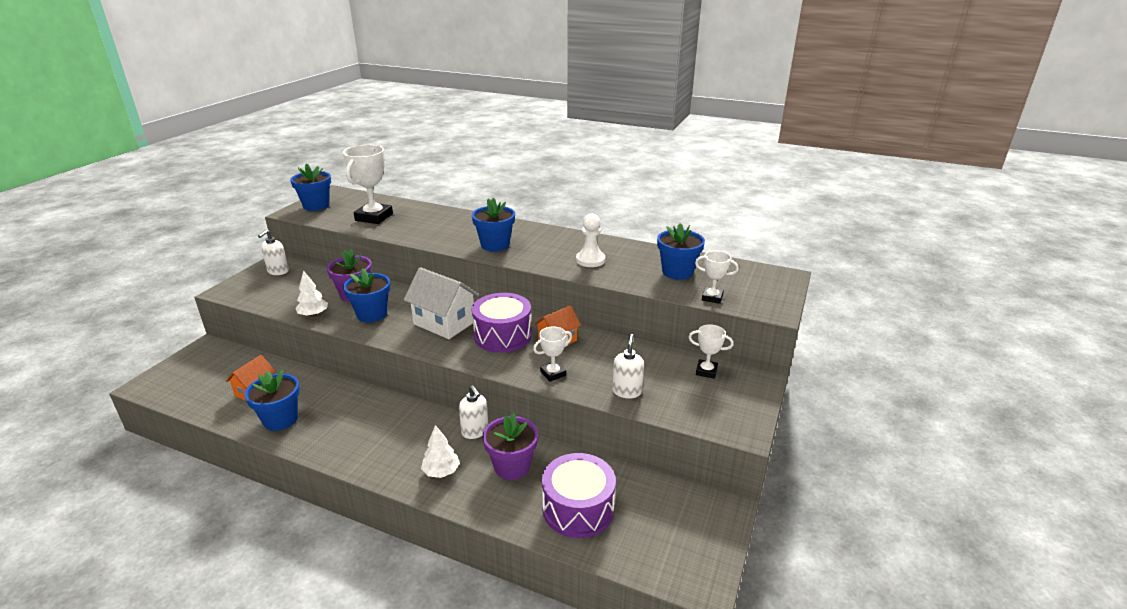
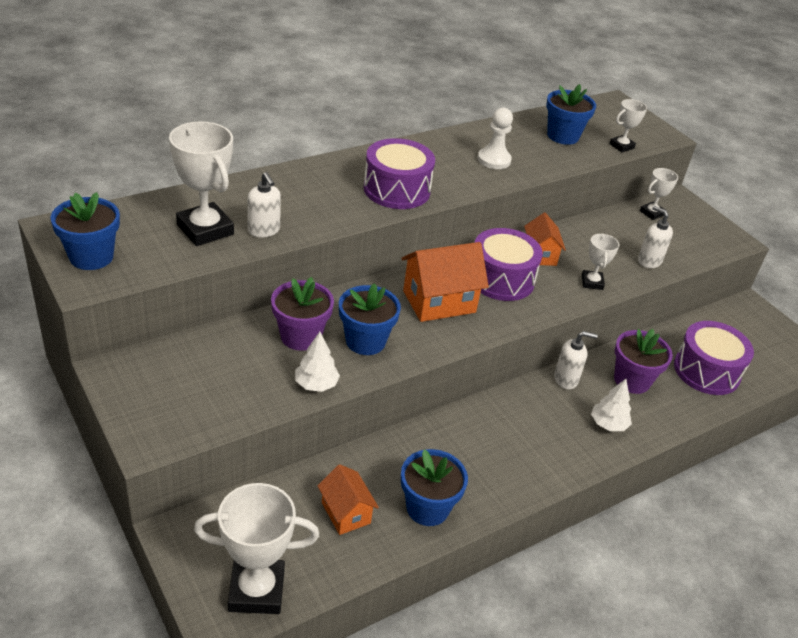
camera: 60 degrees left, 10 degrees up
(174, 387) = (256, 590): none -> white trophy
(278, 271) = (147, 376): white soap dispenser -> white soap dispenser (264, 230)
(444, 323) = (439, 302): white house -> orange house
(495, 245) = (396, 189): blue flower pot -> purple drum

